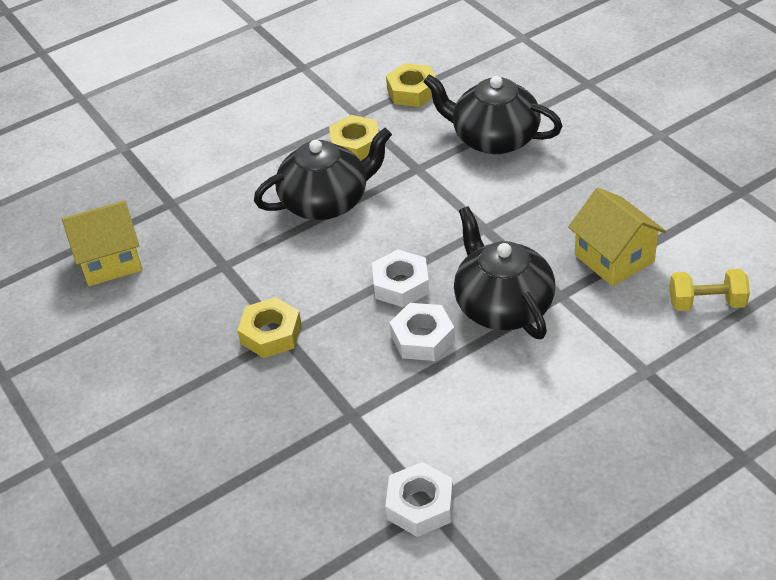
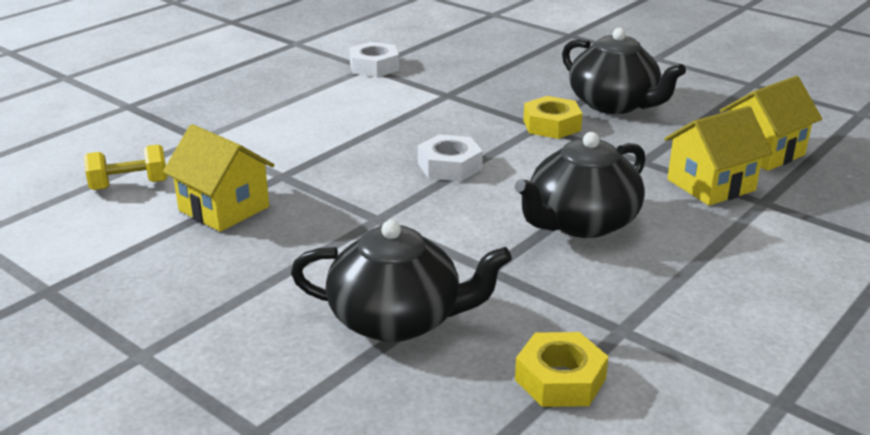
camera: 160 degrees right, 15 degrees down
(193, 227) = (711, 185): none -> yellow house
(355, 145) = (593, 288): yellow nut -> none
(422, 338) = (410, 136): white nut -> none
(502, 305) = (340, 163): black teapot -> black teapot (614, 104)

